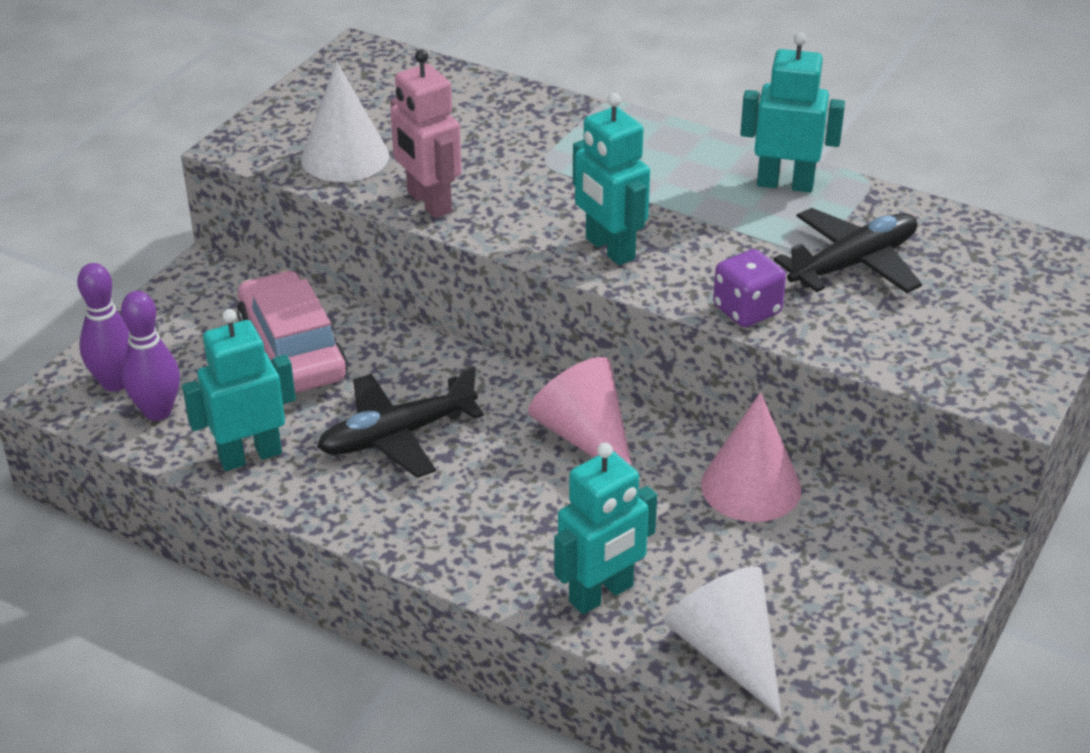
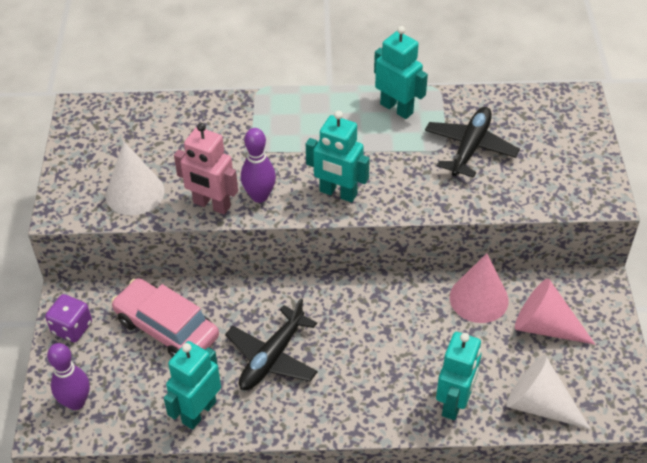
camera: 30 degrees left, 10 degrees up
(157, 411) = (119, 409): purple bowling pin -> purple bowling pin (259, 196)
(585, 437) = (373, 308): pink cone -> pink cone (545, 326)
(747, 310) = (440, 202): purple dice -> purple dice (72, 328)
(785, 184) = (397, 108): turquoise robot -> turquoise robot turned 60 degrees clockwise

